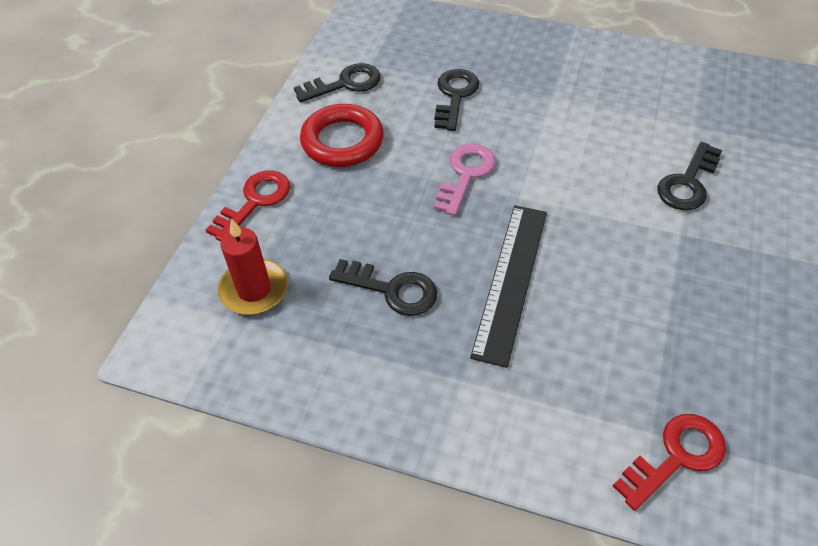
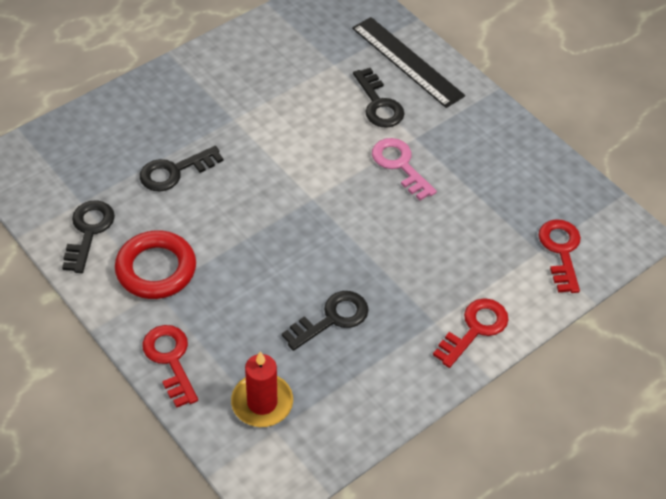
camera: 60 degrees left, 0 degrees up
(455, 96) = (175, 171): black key -> black key turned 75 degrees counterclockwise
(465, 174) = (263, 215): pink key -> pink key (400, 165)
(484, 424) = (475, 329): none -> red key
(511, 281) = (379, 248): black ruler -> black ruler (407, 61)

